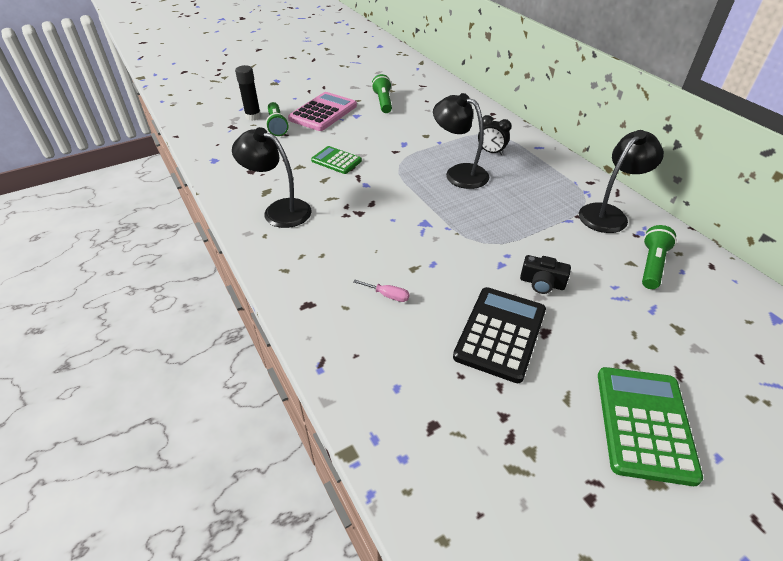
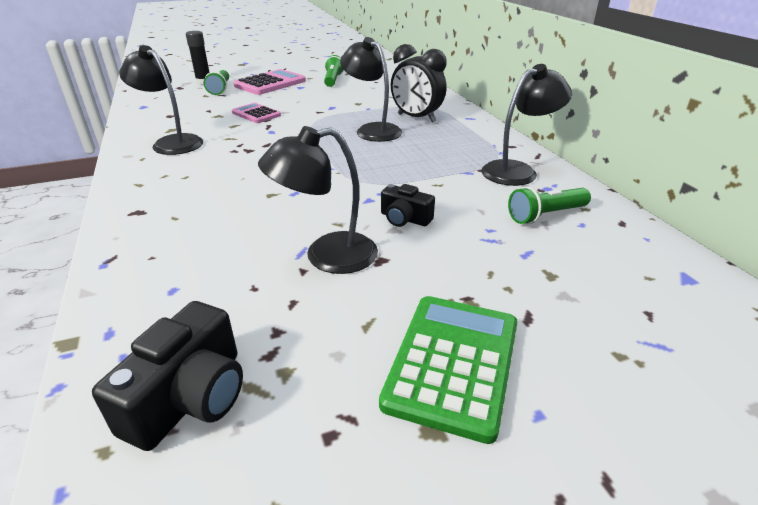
camera: 10 degrees right, 10 degrees down
(336, 161) = (256, 114): green calculator -> pink calculator
(388, 295) = (226, 213): pink screwdriver -> none
(475, 485) = (190, 397): none -> black camera
(491, 152) = (416, 118): black clock -> black clock, size x1.72
(500, 333) = (326, 256): black calculator -> black lamp
(651, 265) = (546, 215): green flashlight -> green flashlight turned 150 degrees counterclockwise

